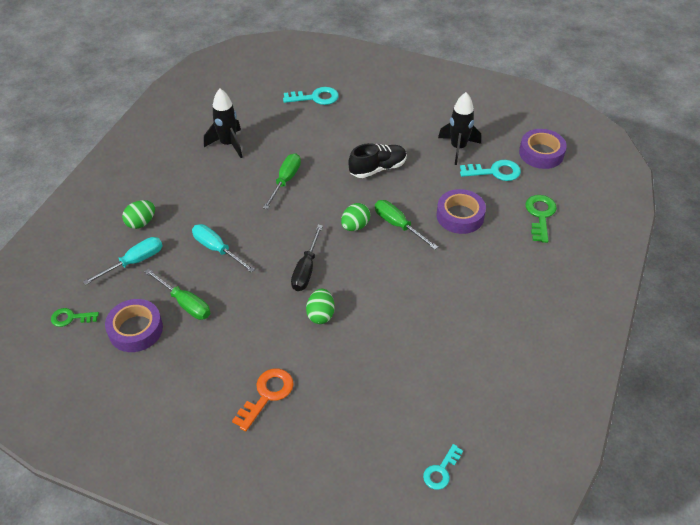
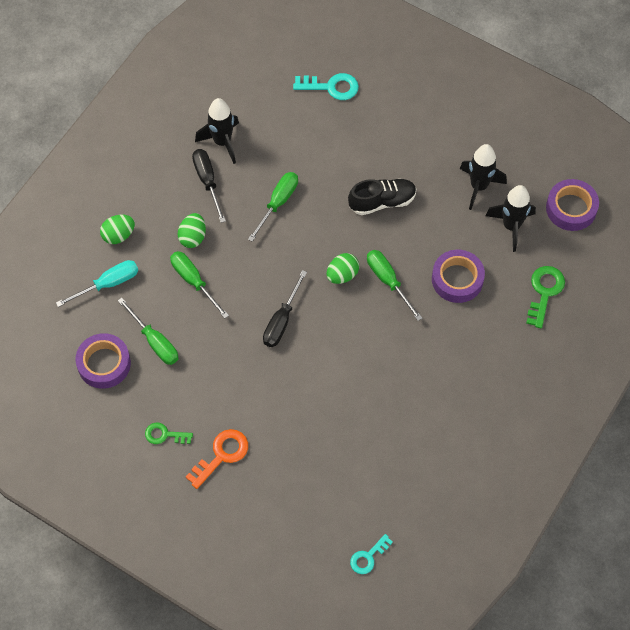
camera: 10 degrees right, 15 degrees up
(71, 318) = (42, 340): green key -> green key (164, 435)
(217, 249) = (194, 281): turquoise screwdriver -> green screwdriver
(219, 173) = (207, 181): none -> black screwdriver
(320, 314) = (287, 376): green egg -> green egg (193, 237)
(495, 172) = (511, 226): turquoise key -> black rocket

